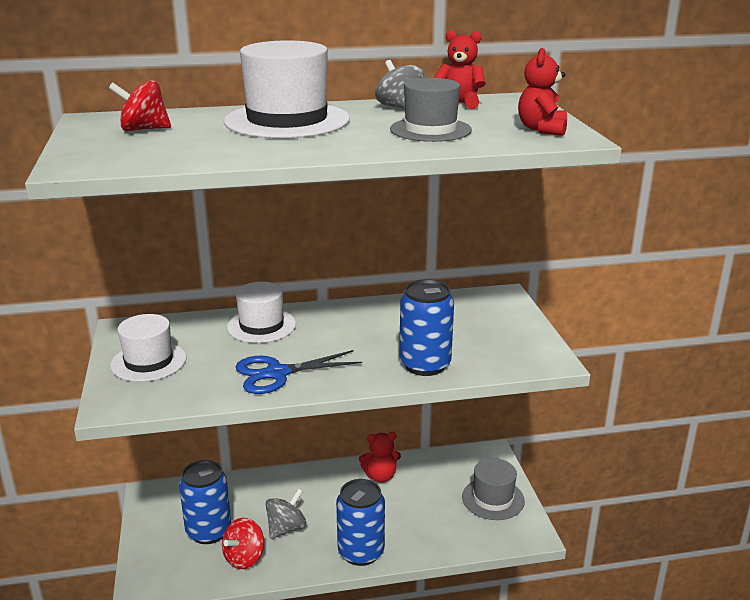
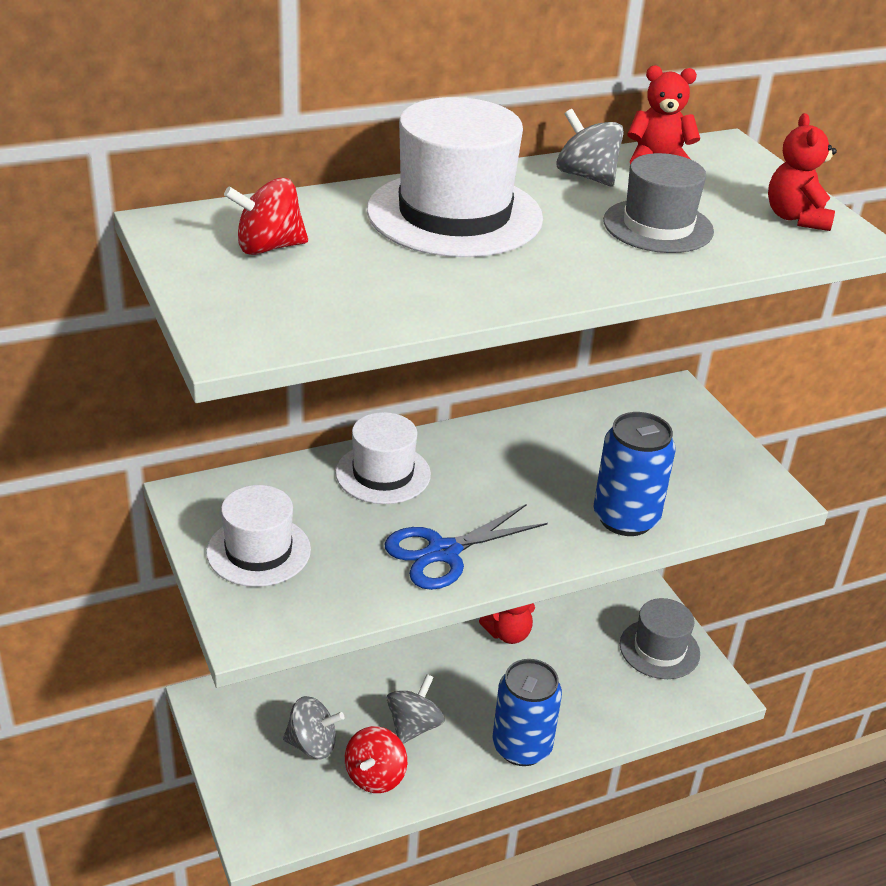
camera: 15 degrees left, 10 degrees up
(208, 531) = (312, 744): blue can -> grey spinning top

